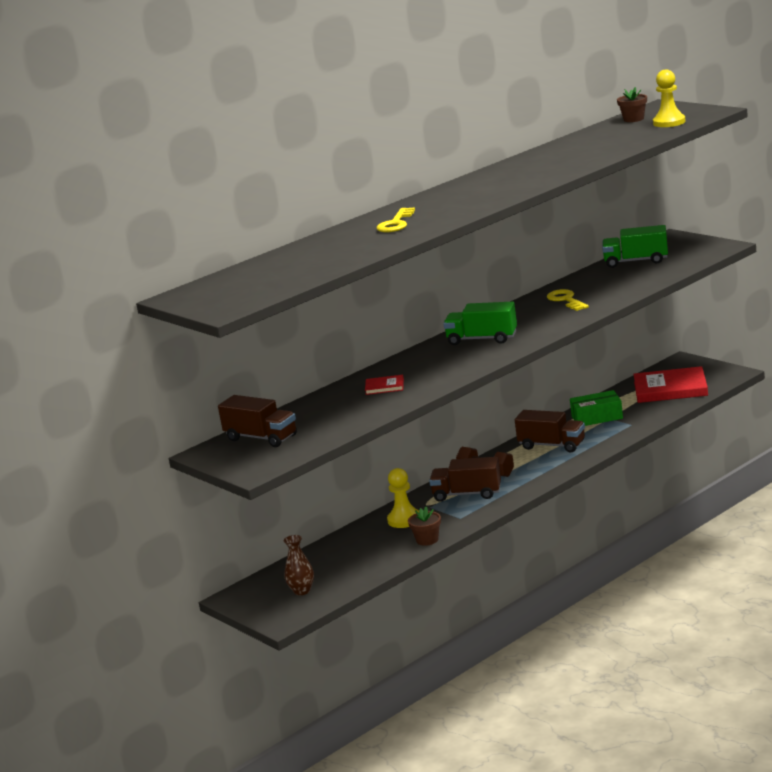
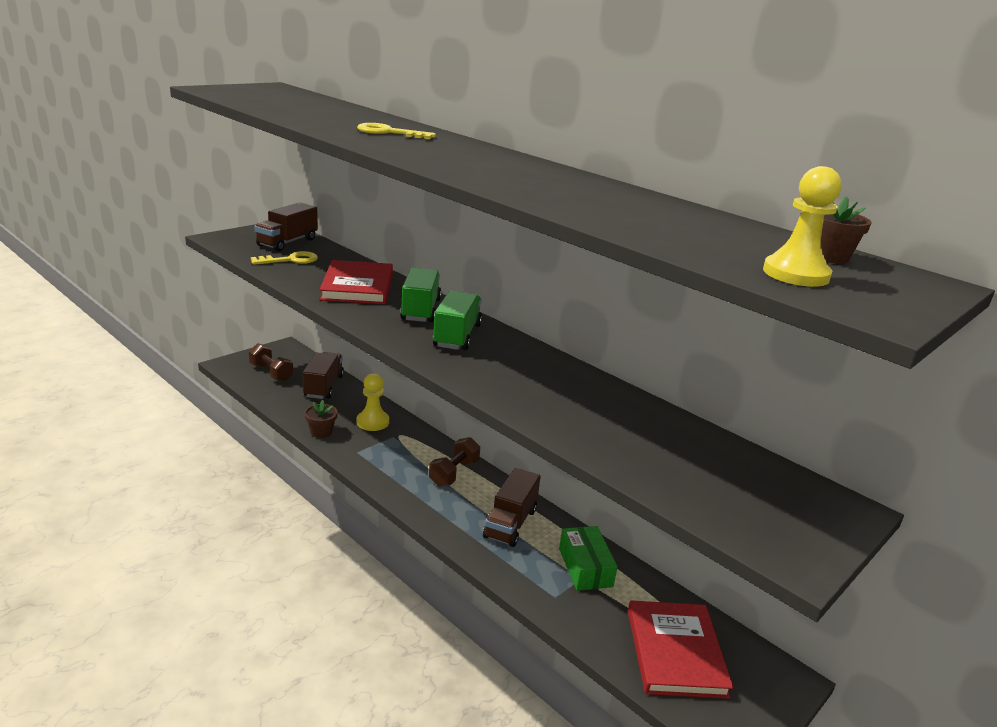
camera: 80 degrees right, 5 degrees up
(302, 591) = (271, 373): brown vase -> brown dumbbell
(384, 387) = (358, 286): red book -> red book, size x2.13
(467, 494) = (409, 459): brown truck -> brown truck (323, 386)
(566, 300) = (567, 393): yellow key -> yellow key (290, 260)
(636, 261) = (722, 462): green truck -> green truck (420, 310)

